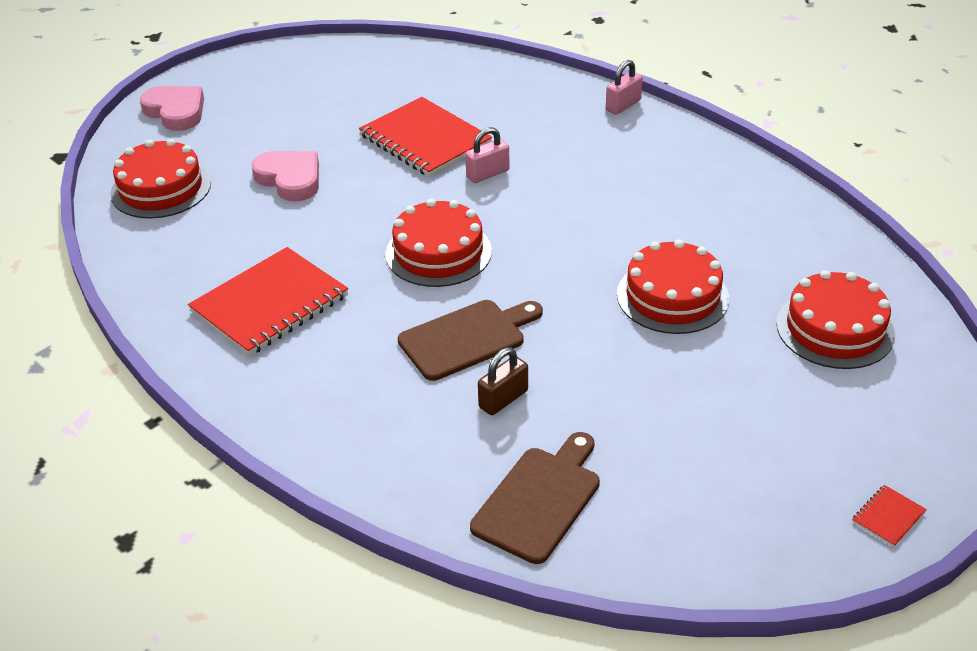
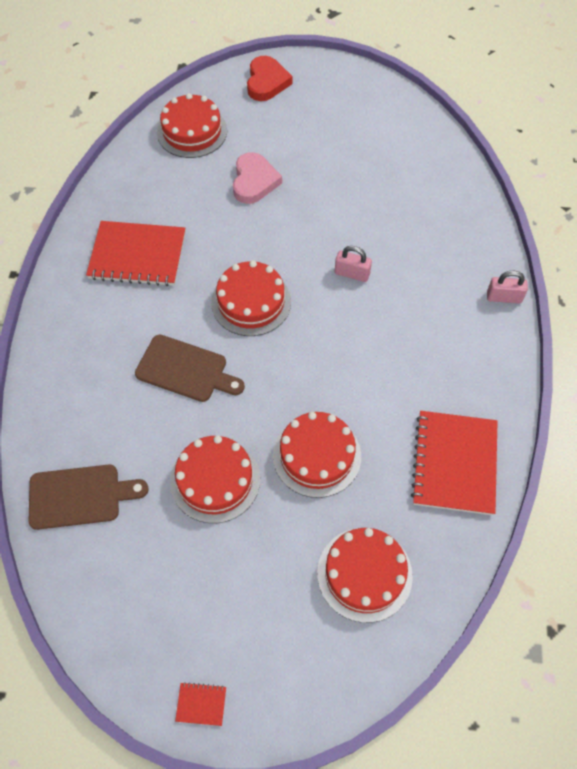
camera: 50 degrees right, 20 degrees up
(176, 112) = (266, 82): pink heart -> red heart
(425, 140) = (356, 217): red notebook -> red notebook (454, 463)
(503, 399) = (148, 424): brown padlock -> none
(628, 380) = (215, 480): none -> red cake

